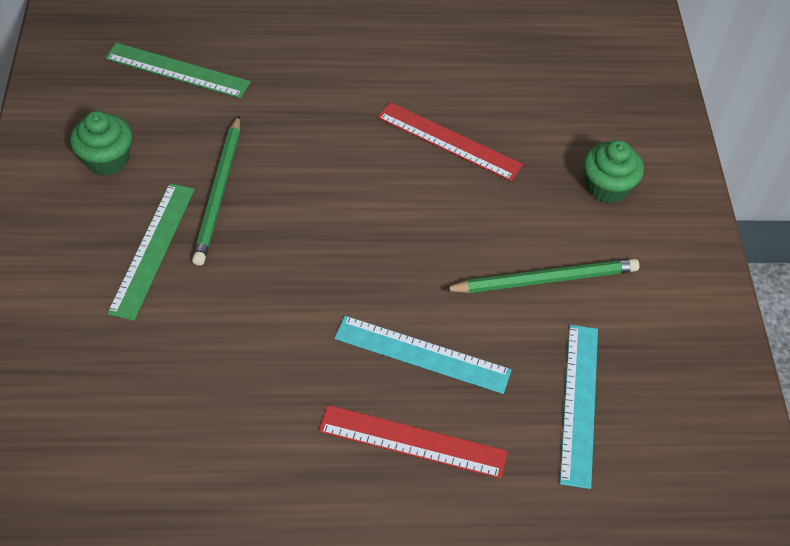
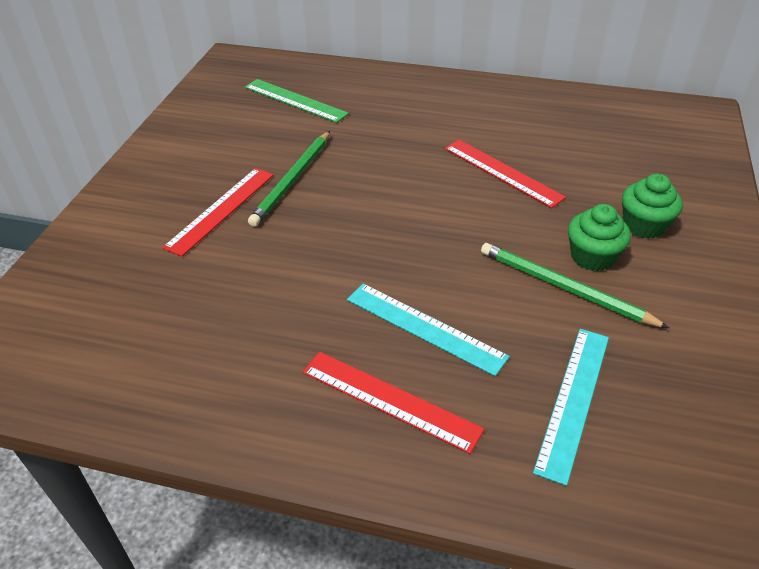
camera: 20 degrees right, 10 degrees down
(106, 159) = (215, 147): green cupcake -> green cupcake (592, 257)
(152, 249) = (221, 209): green ruler -> red ruler
(545, 279) = (564, 288): green pencil -> green pencil turned 150 degrees counterclockwise

